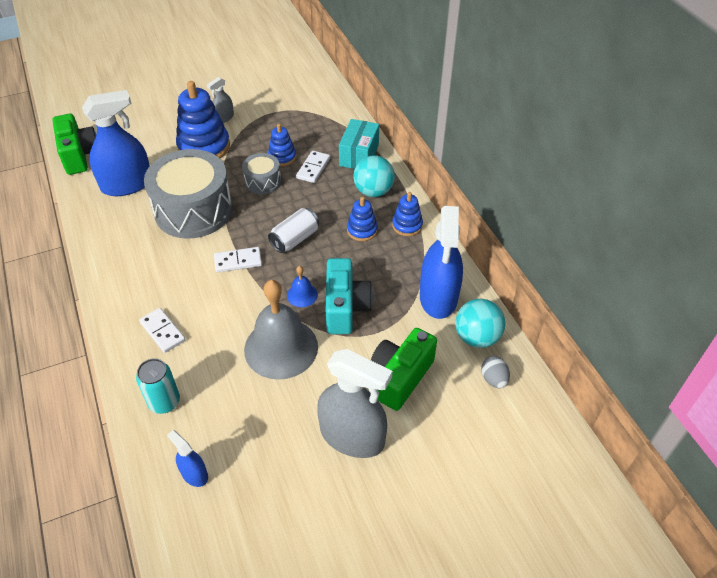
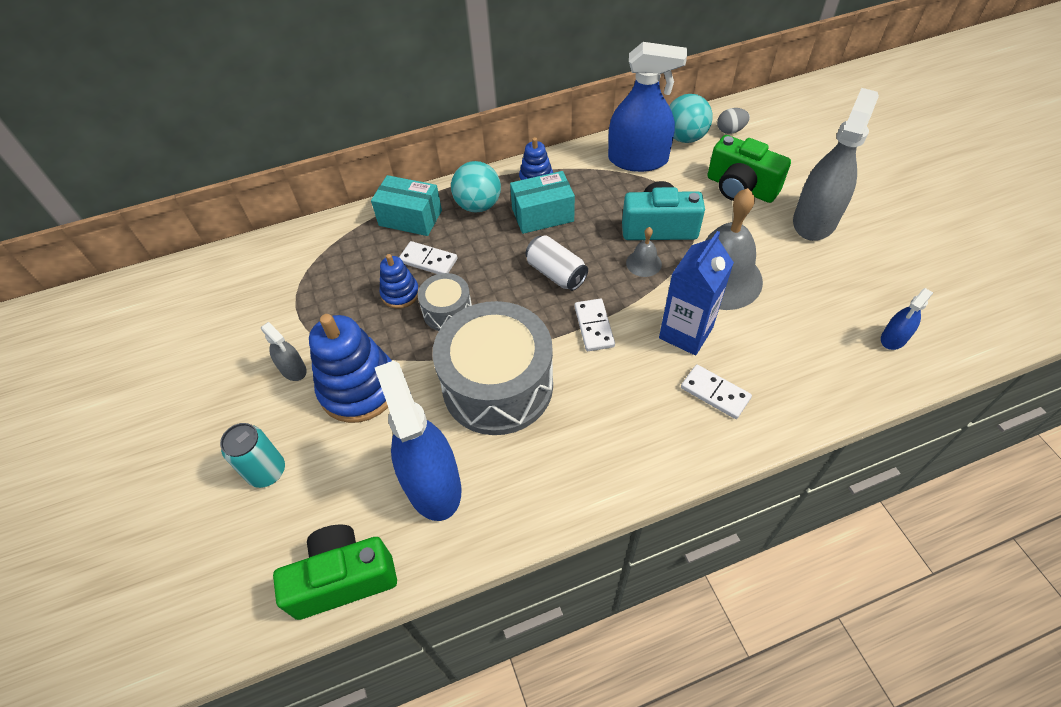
camera: 85 degrees left, 5 degrees up
(163, 331) = (715, 393): white domino -> white domino turned 75 degrees clockwise
(164, 402) = (815, 377): turquoise can -> turquoise can (267, 471)
(223, 318) = (685, 333): none -> blue carton
(302, 295) = (643, 263): blue bell -> grey bell
(362, 230) = (542, 215): blue stacking toy -> turquoise box

